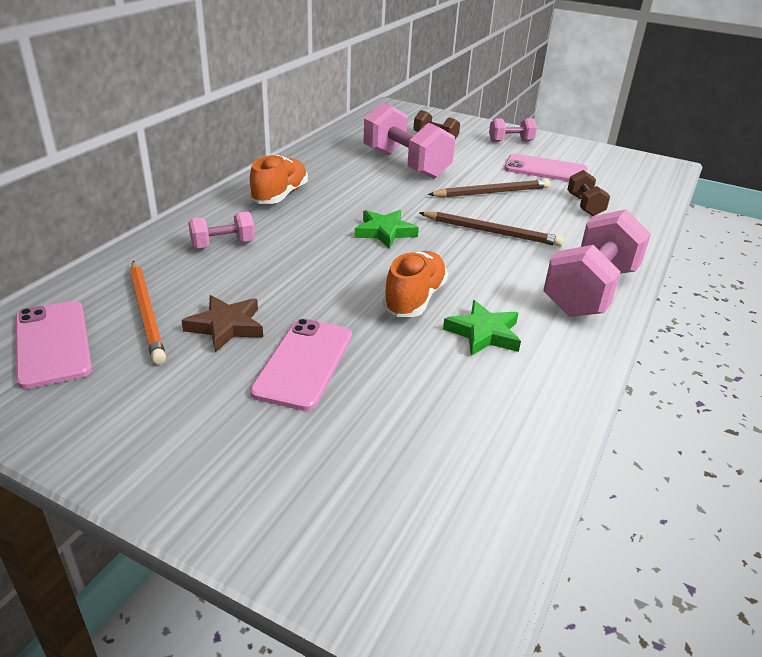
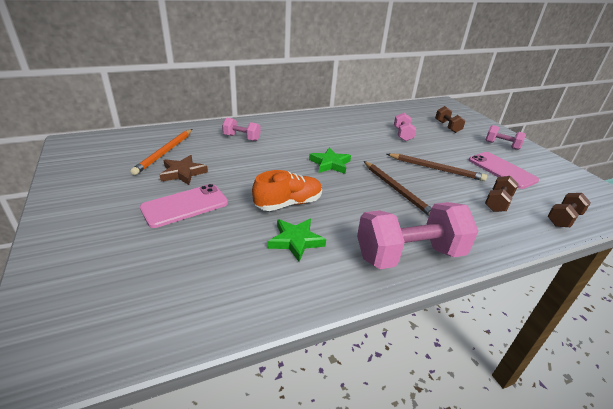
camera: 40 degrees right, 0 degrees up
(52, 343) = (116, 149): pink phone -> none
(280, 195) = (305, 126): orange shoe -> none
(405, 164) = (402, 134): pink dumbbell -> pink dumbbell, size x0.51
(645, 198) = (563, 219): none -> brown dumbbell

